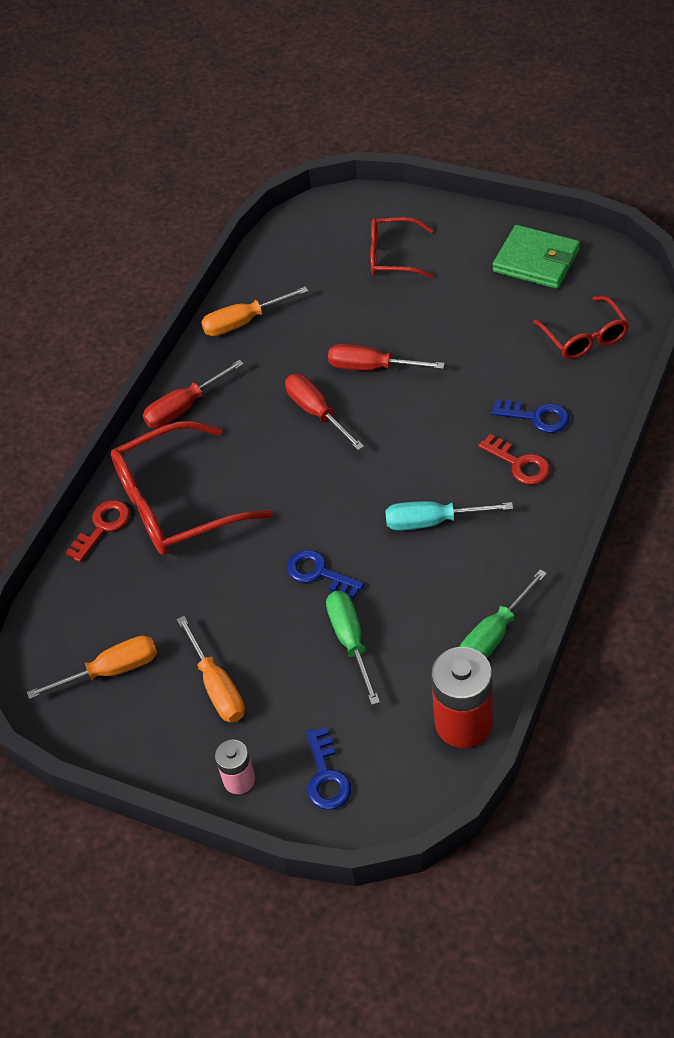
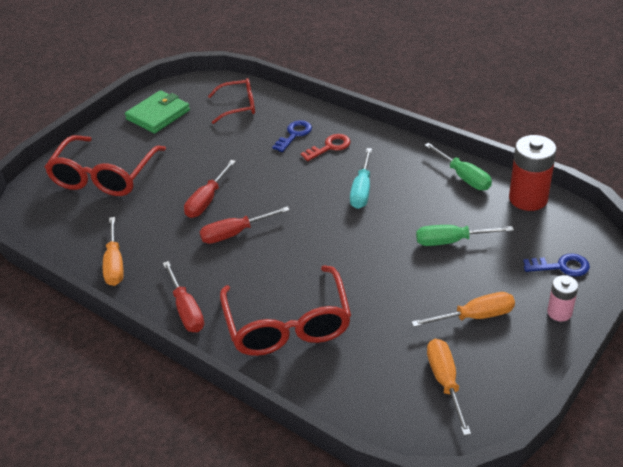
camera: 80 degrees left, 10 degrees down
(103, 527) = (292, 376): red key -> none
(318, 573) = (387, 250): blue key -> none
(393, 256) = (104, 176): red glasses -> red glasses, size x1.71

